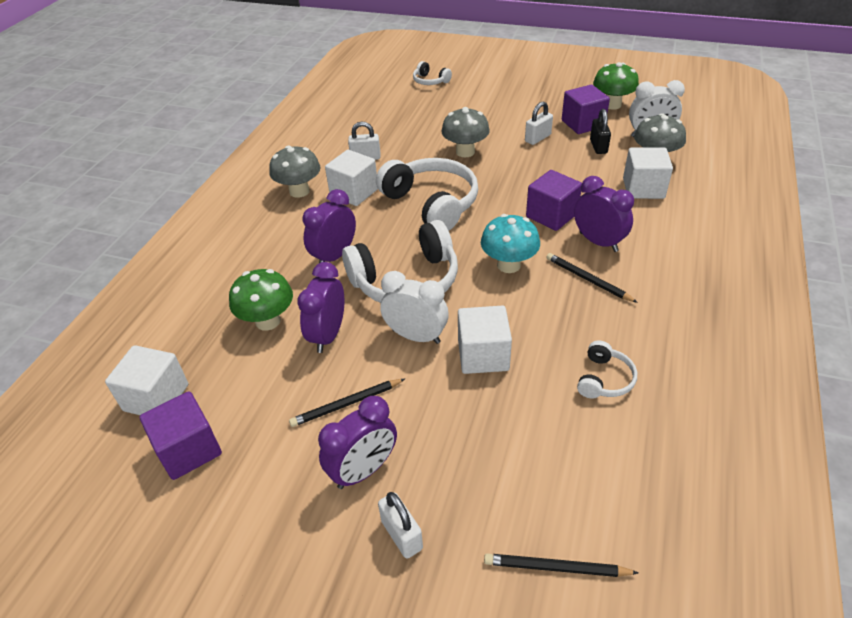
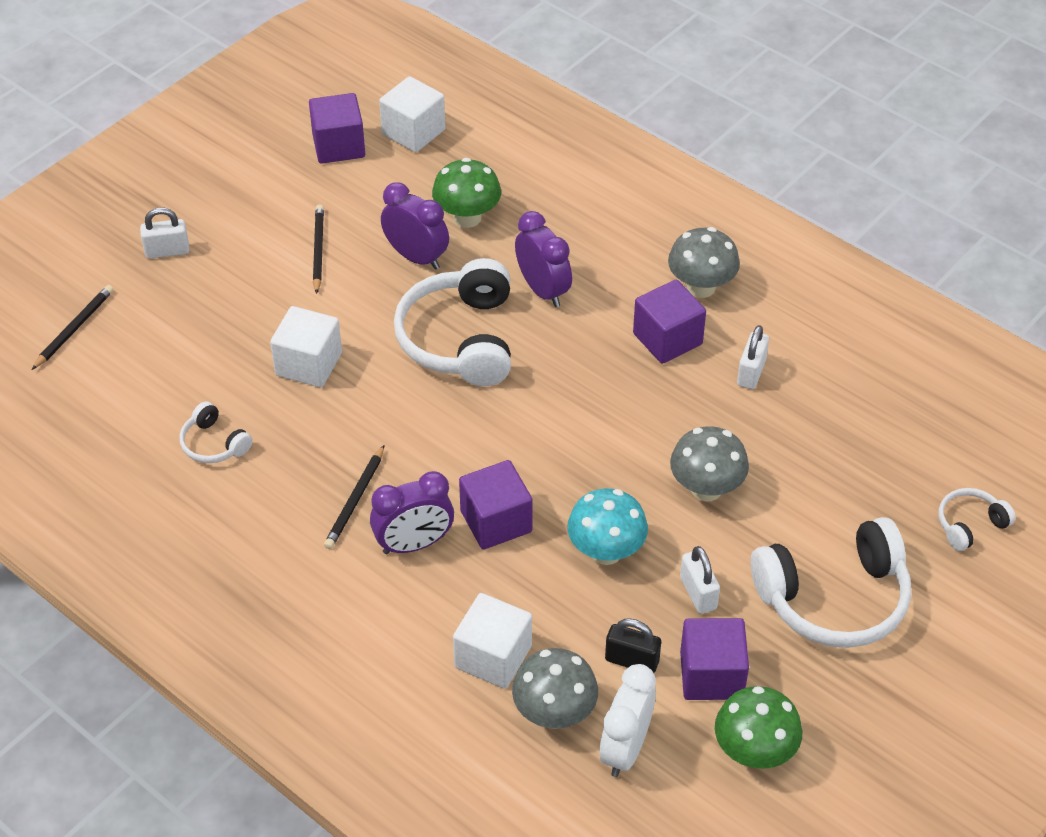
camera: 110 degrees right, 5 degrees up
(354, 192) = (667, 339): white cube -> purple cube
(363, 470) = (240, 244): purple clock -> none
(416, 336) = (370, 322): white clock -> none
(431, 204) = (595, 408): white headphones -> white headphones (834, 598)
(508, 265) = (428, 438): turquoise mushroom -> turquoise mushroom (606, 551)
(588, 280) = (356, 500): black pencil -> black pencil turned 135 degrees clockwise

